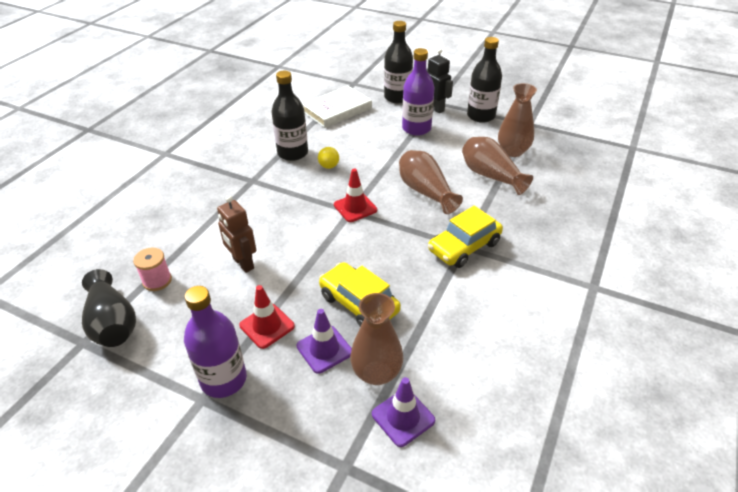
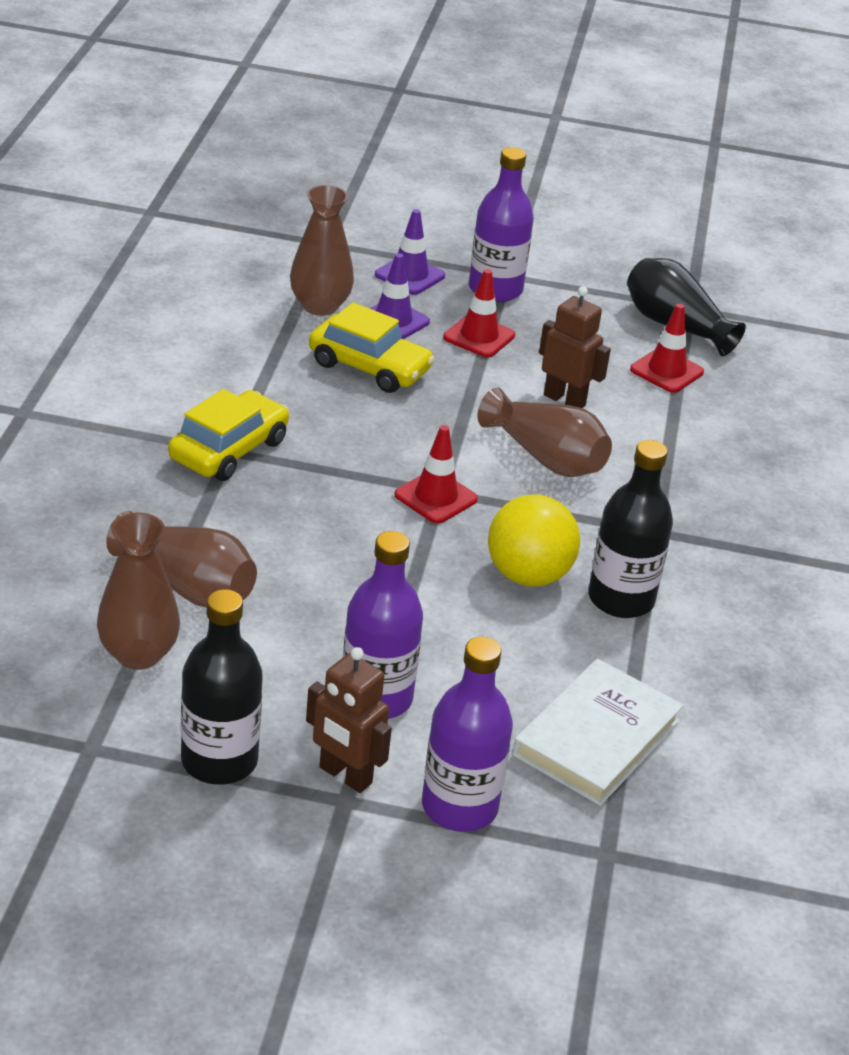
camera: 160 degrees right, 5 degrees down
(157, 281) = (666, 371): pink spool -> red traffic cone
(329, 166) = (528, 575): yellow ball -> yellow ball, size x2.02
(397, 97) = (459, 807): black bottle -> purple bottle
(403, 417) = (278, 276): purple traffic cone -> purple traffic cone (410, 275)
(426, 192) = (314, 538): brown vase -> brown vase (545, 457)
(435, 108) = (345, 776): black robot -> brown robot

